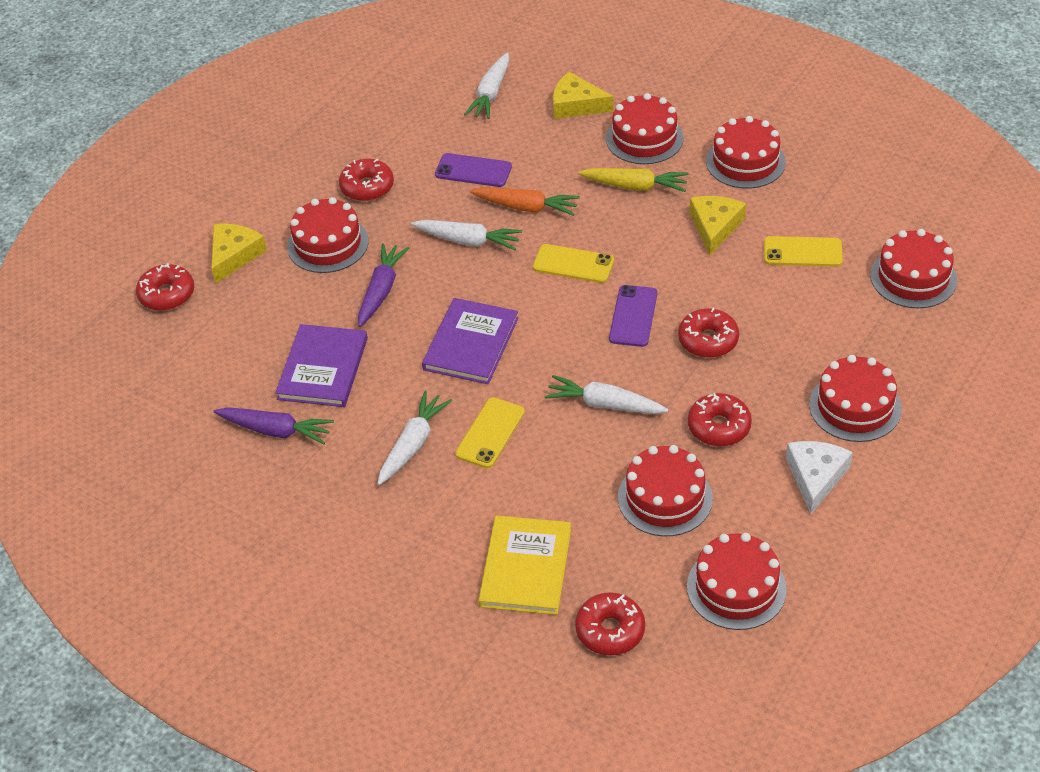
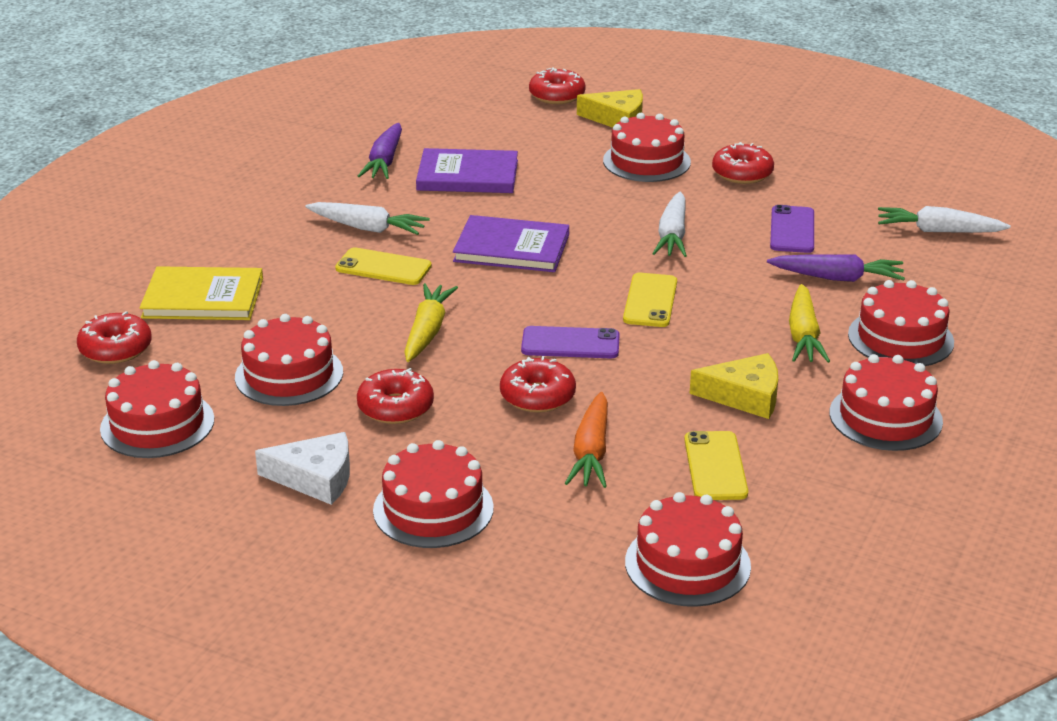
camera: 80 degrees right, 15 degrees down
(381, 290) = (583, 194): purple carrot -> purple carrot (837, 278)
(526, 207) = (739, 266): orange carrot -> orange carrot (591, 452)
(576, 105) = (945, 287): yellow cheese -> none
(604, 404) = (427, 331): white carrot -> yellow carrot

